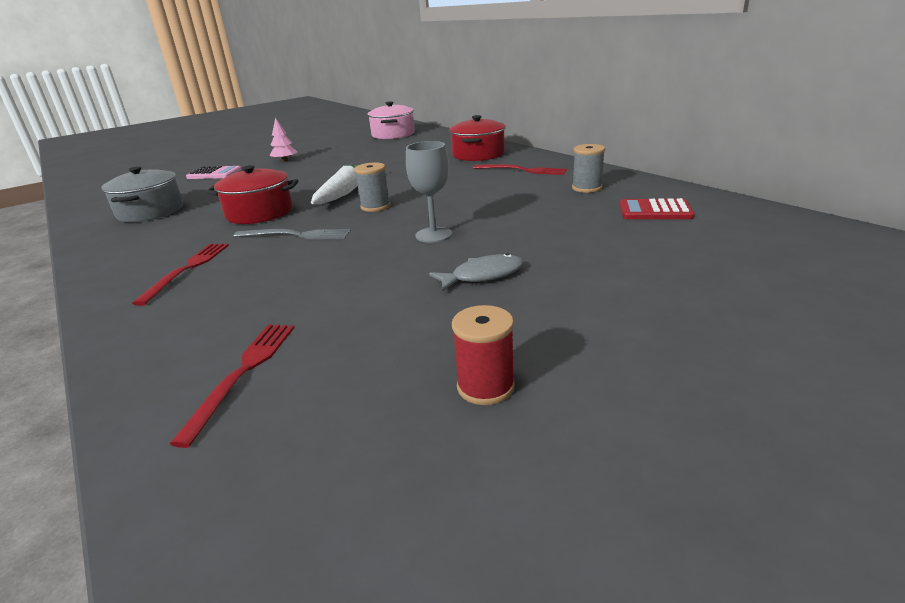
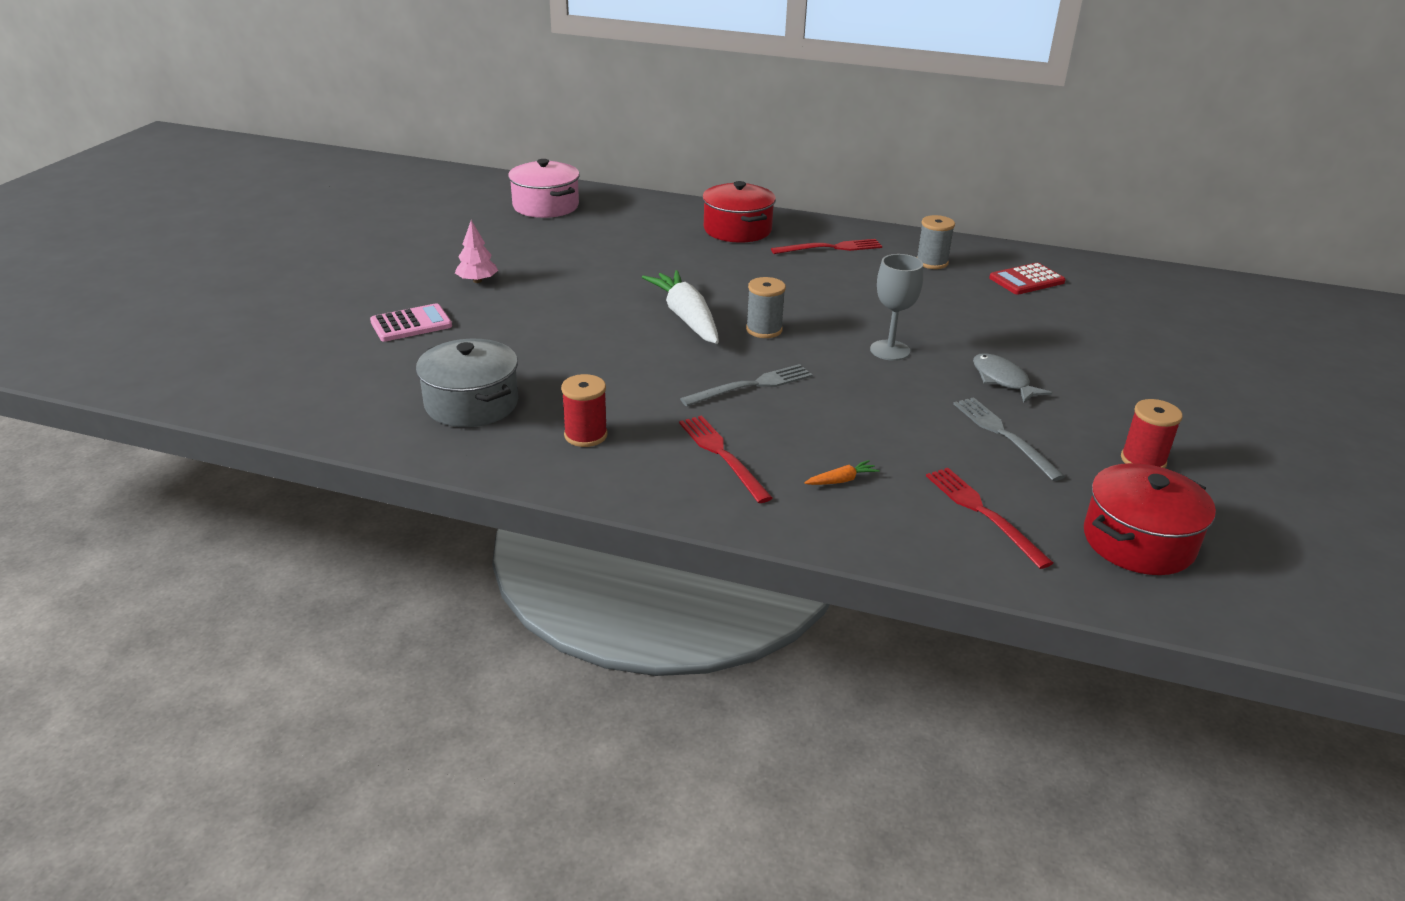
camera: 40 degrees left, 5 degrees up
(155, 239) = (585, 435): none -> red spool
(211, 308) = (841, 480): none -> orange carrot
(259, 213) = (640, 369): red pot -> red pot (1138, 541)
(395, 317) = (1004, 435): none -> grey fork
(482, 275) = (1002, 380): grey fish -> grey fish turned 60 degrees counterclockwise

